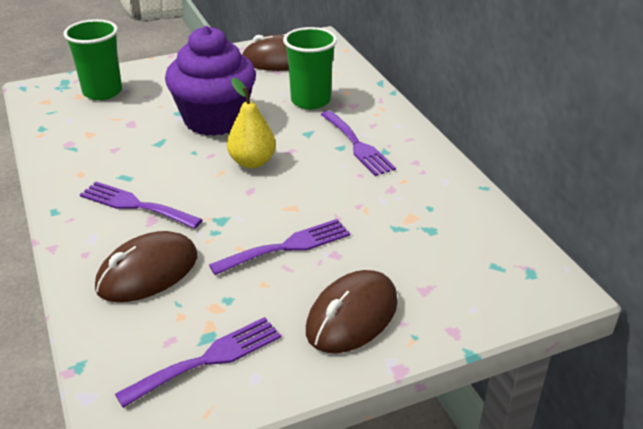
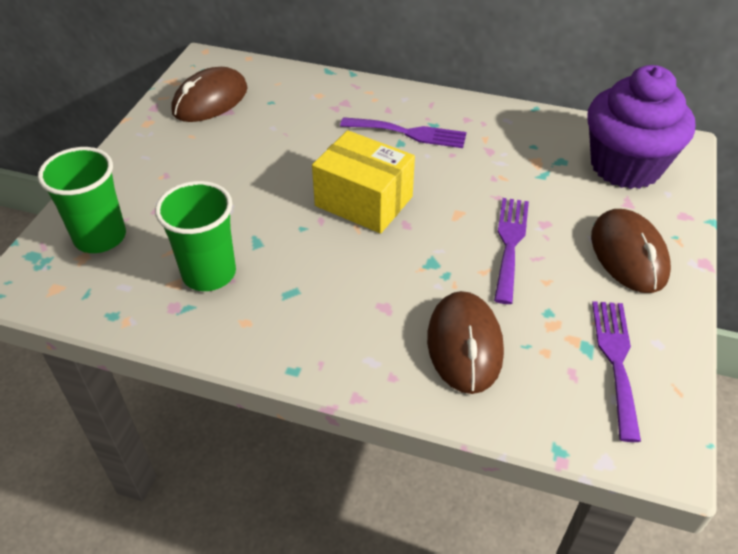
camera: 50 degrees left, 10 degrees up
(135, 205) = (348, 307): purple fork -> none
(215, 120) = (263, 188): purple cupcake -> purple cupcake (625, 166)
(252, 162) = (363, 201): yellow pear -> yellow box
(310, 101) = (307, 120): green cup -> green cup (209, 273)

